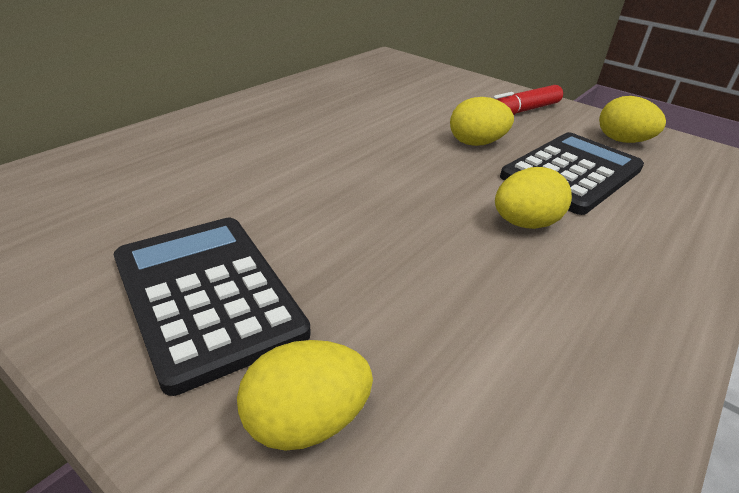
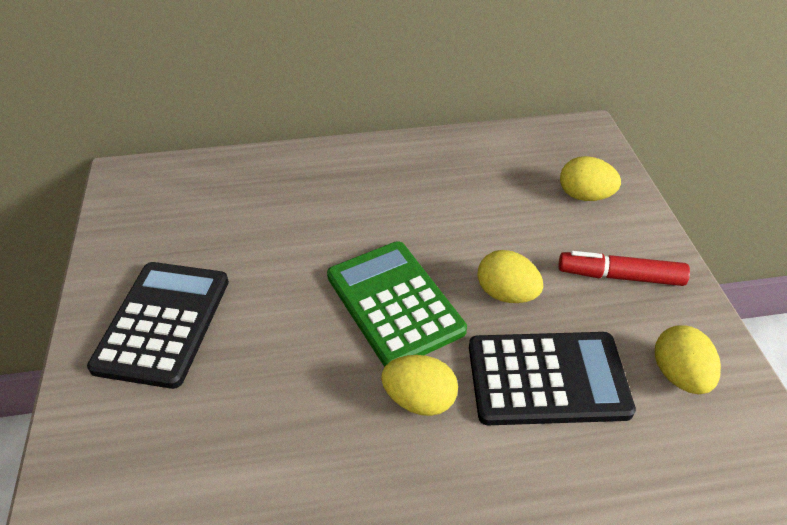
camera: 45 degrees right, 10 degrees up
(305, 421) = (123, 433): yellow egg -> yellow egg (584, 196)
(413, 179) = (394, 303): none -> green calculator

